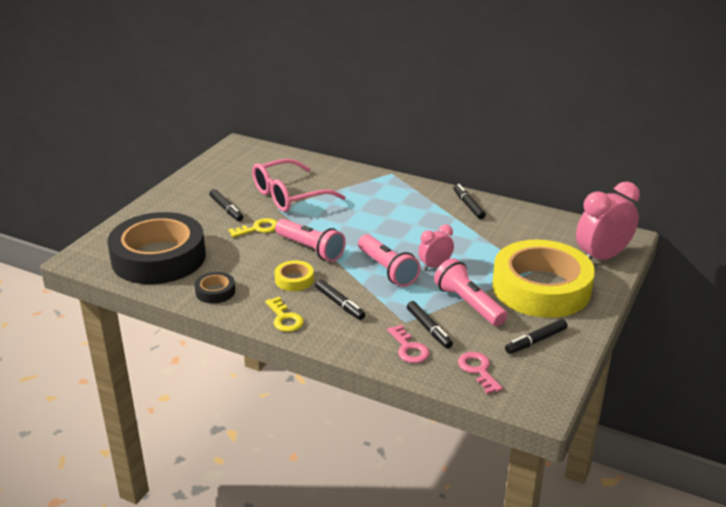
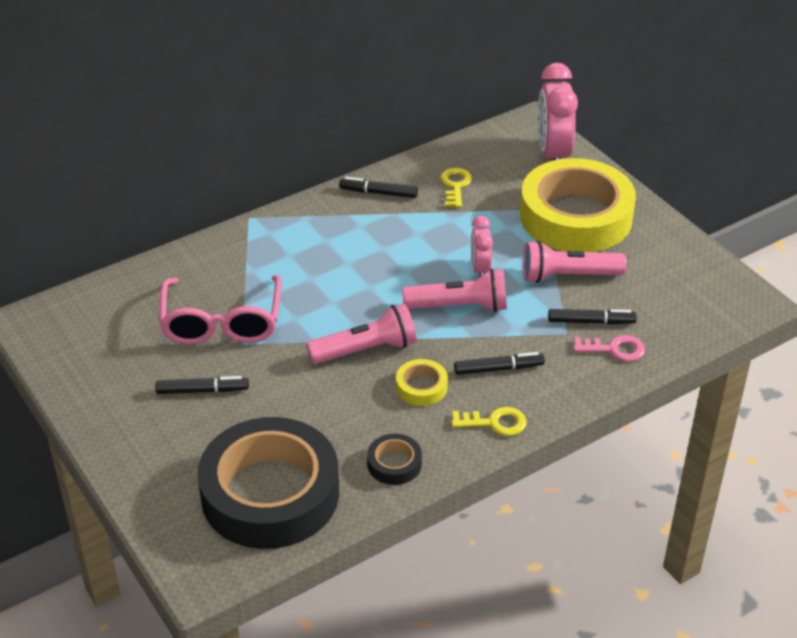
camera: 60 degrees left, 10 degrees up
(258, 228) = (279, 378): yellow key -> yellow key (455, 186)
(478, 370) = (680, 317): pink key -> none
(535, 341) = (659, 260): black marker -> none

